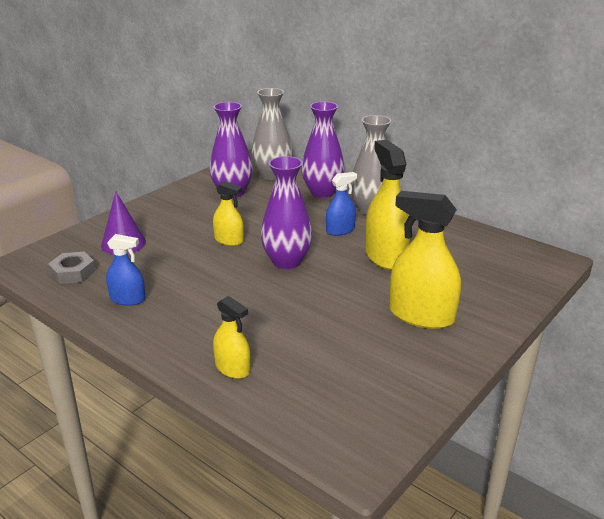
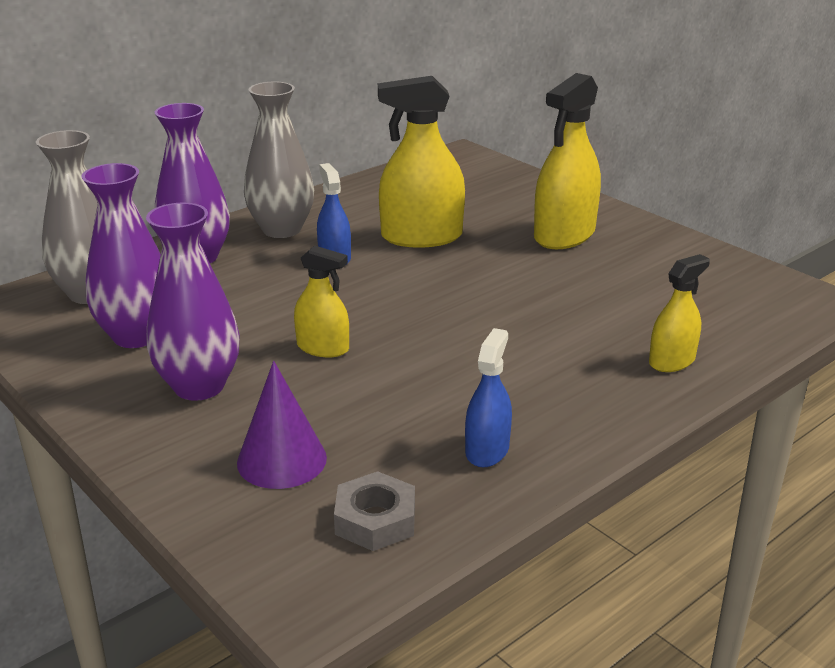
camera: 80 degrees left, 0 degrees up
(229, 240) = (323, 348): yellow spray bottle -> yellow spray bottle turned 75 degrees clockwise
(286, 261) = (411, 304): purple vase -> purple vase (199, 386)

